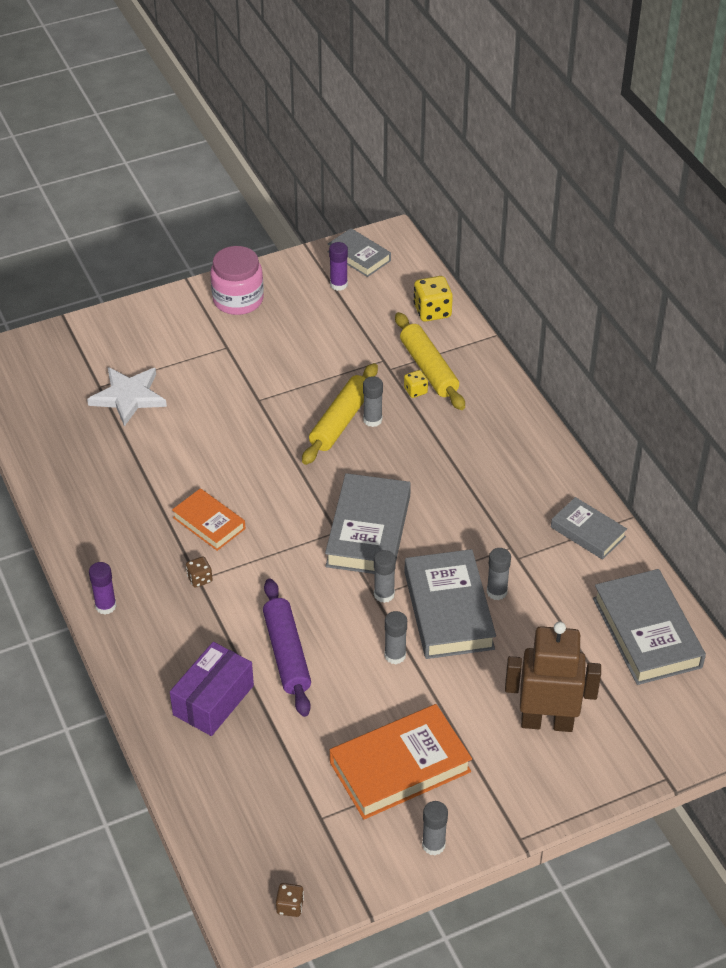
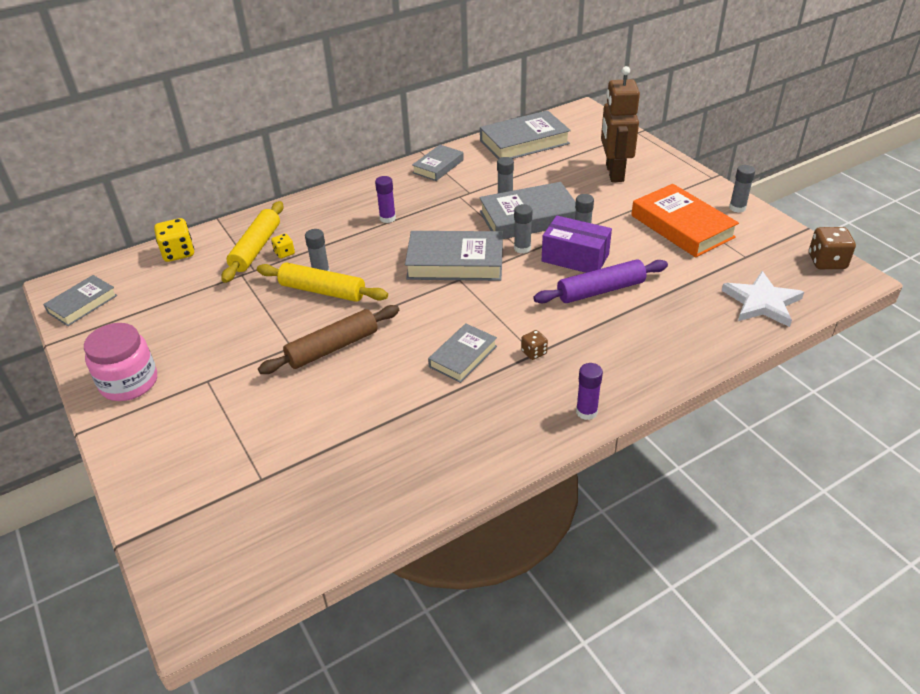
camera: 95 degrees left, 5 degrees down
(128, 397) = (281, 448): white star -> white star (761, 302)
(209, 523) = (463, 356): orange book -> grey book
(213, 700) = (665, 324): purple box -> purple box (575, 258)
(248, 429) = (333, 348): none -> brown rolling pin
(290, 906) = (826, 262): brown dice -> brown dice, size x1.78
(338, 284) = (124, 313): purple glue stick -> purple glue stick (387, 218)
(429, 368) = (256, 248): yellow rolling pin -> yellow rolling pin turned 45 degrees counterclockwise

